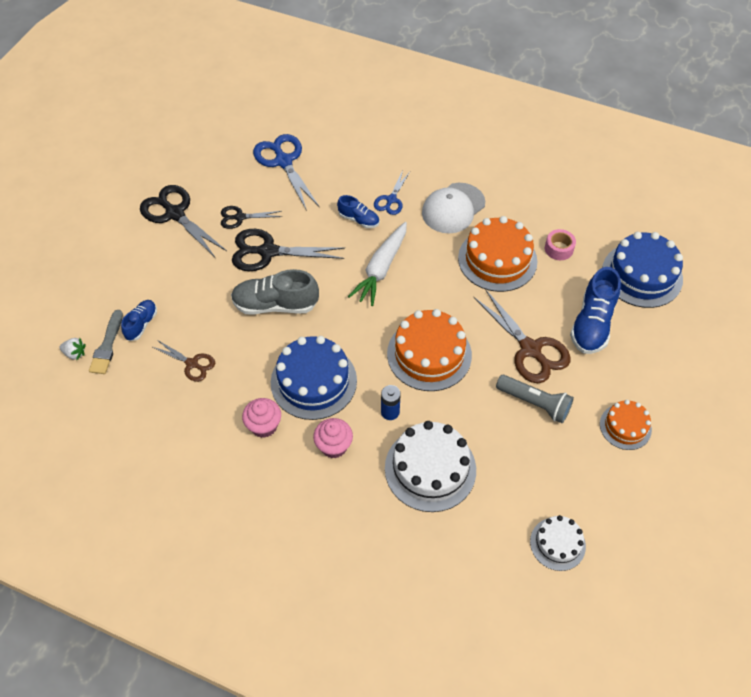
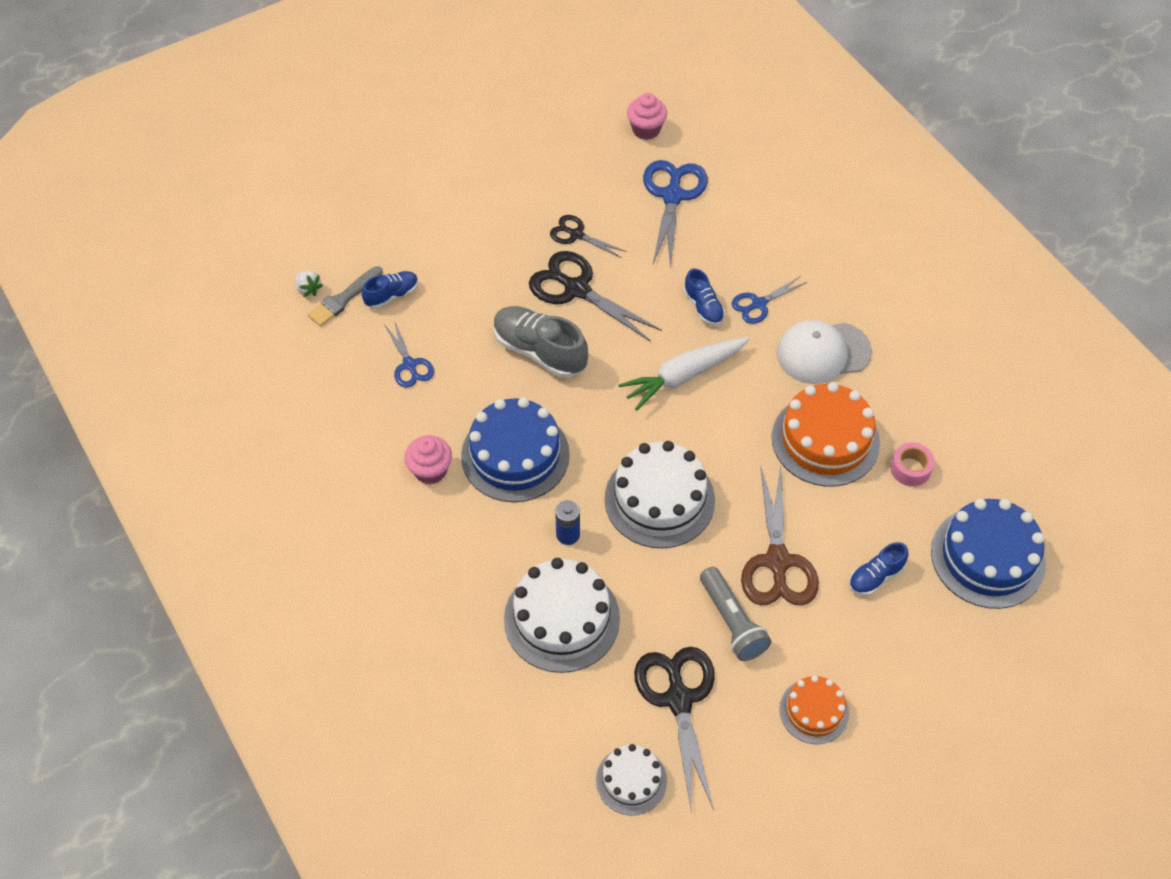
camera: 35 degrees right, 0 degrees up
(175, 214) = (512, 194): black scissors -> black scissors (679, 699)
(192, 364) = (409, 365): brown scissors -> blue scissors
(334, 446) = (483, 534): pink cupcake -> pink cupcake (646, 130)
(429, 354) = (659, 499): orange cake -> white cake
(592, 324) = (875, 577): blue shoe -> blue shoe, size x0.56

